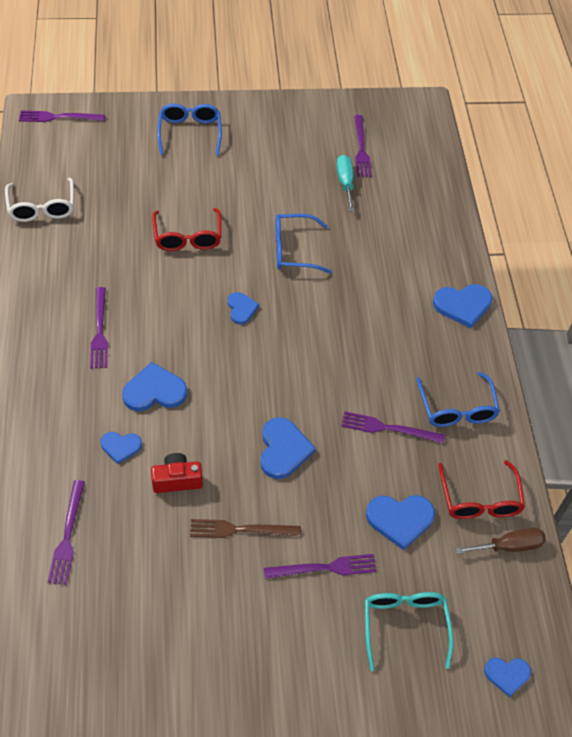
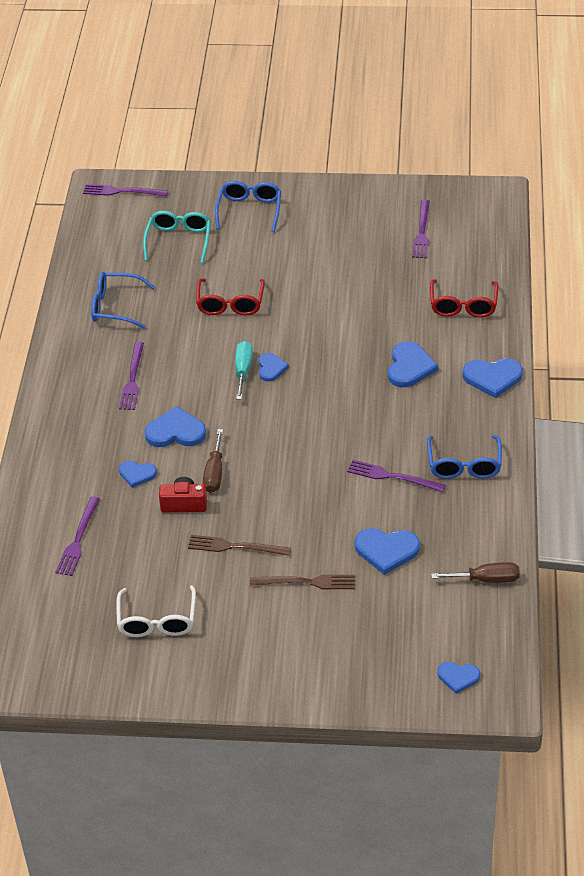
camera: 15 degrees right, 10 degrees down
(42, 208) = (94, 271): white glasses -> white glasses (157, 621)
(203, 439) = (214, 473): none -> brown screwdriver
(283, 449) = (288, 487): blue heart -> blue heart (409, 367)
(293, 250) = (332, 320): blue glasses -> blue glasses (115, 307)
(324, 568) = (307, 582): purple fork -> brown fork
(345, 183) = (398, 262): turquoise screwdriver -> turquoise screwdriver (243, 370)
(404, 625) = (371, 632): turquoise glasses -> turquoise glasses (179, 240)
(479, 500) = (467, 541): red glasses -> red glasses (463, 306)

